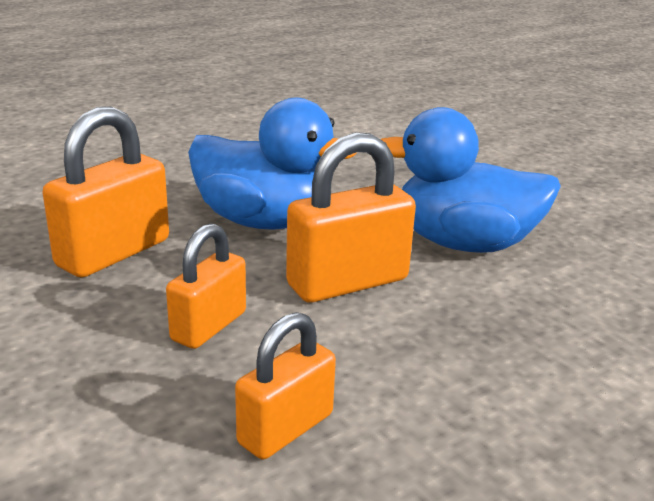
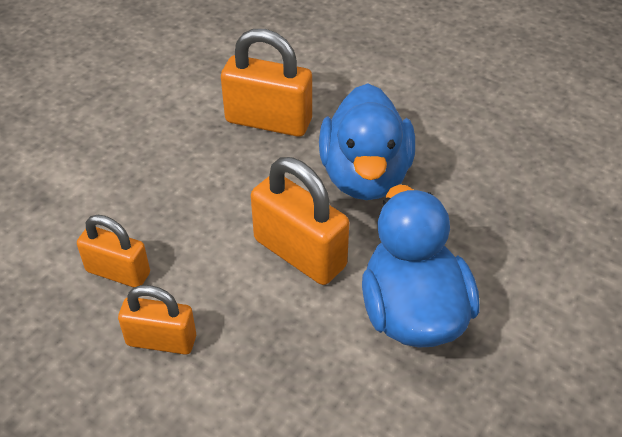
camera: 70 degrees right, 20 degrees up
(209, 326) = (205, 201): orange padlock -> orange padlock (161, 340)

